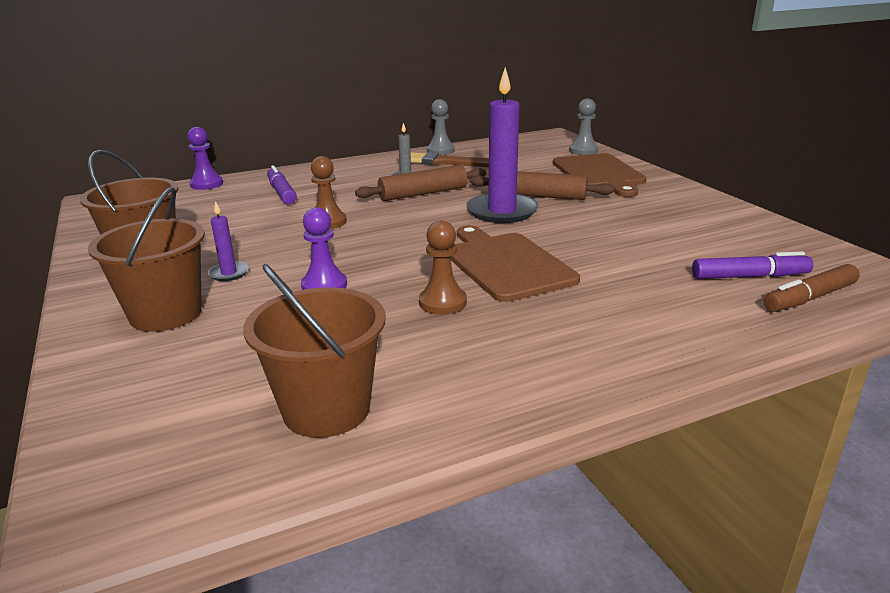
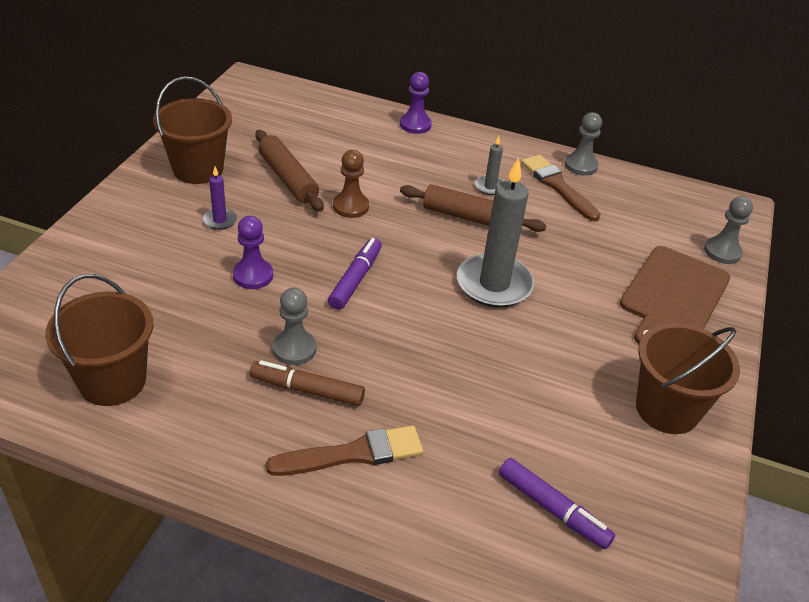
camera: 40 degrees right, 15 degrees up
(166, 314) = (143, 235): brown bucket -> brown bucket (667, 409)
(206, 184) = (336, 102): purple pawn -> purple pawn (415, 125)
(282, 192) = (371, 146): purple marker -> purple marker (356, 279)
(442, 302) = (294, 349): brown pawn -> grey pawn
(502, 211) = (494, 284): purple candle -> grey candle
(506, 264) = (395, 345): brown cutting board -> none
(539, 196) = (559, 287): brown rolling pin -> brown rolling pin (288, 178)
(601, 325) = (353, 454): none -> brown brush
(809, 298) = (554, 568): brown marker -> brown marker (307, 390)

